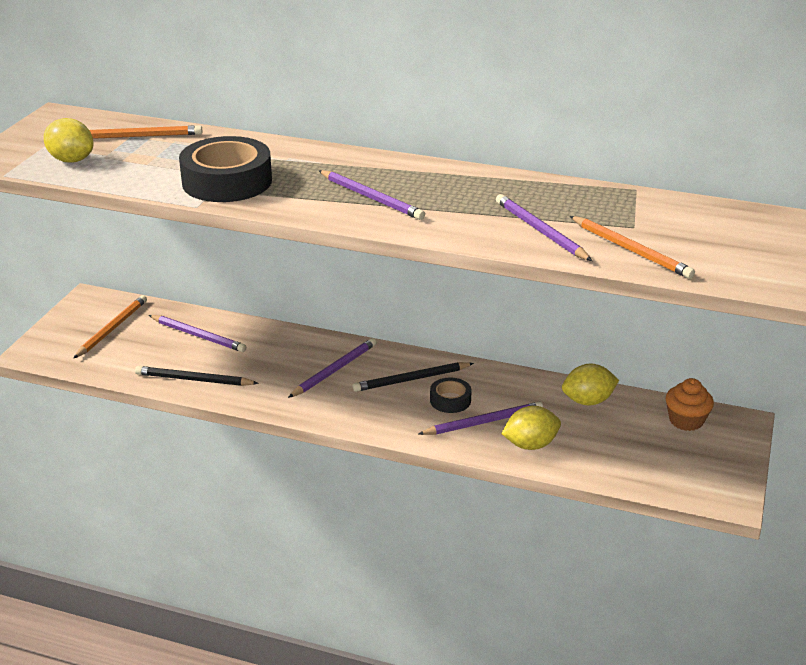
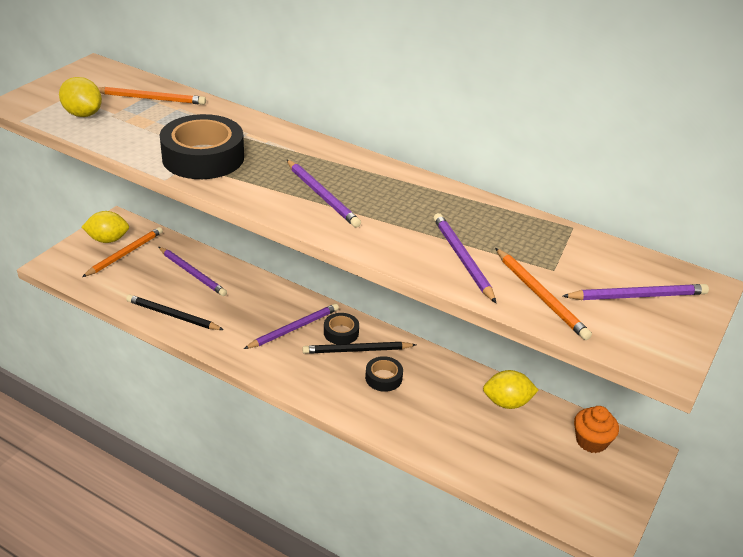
camera: 10 degrees right, 5 degrees up
(387, 366) = (341, 332): none -> black tape
(483, 422) = (405, 406): purple pencil -> purple pencil (637, 296)
(530, 445) = (439, 438): yellow lemon -> yellow lemon (108, 240)

